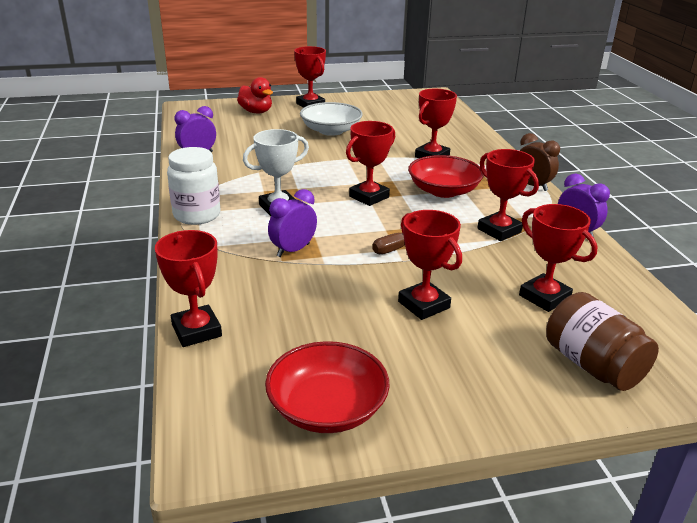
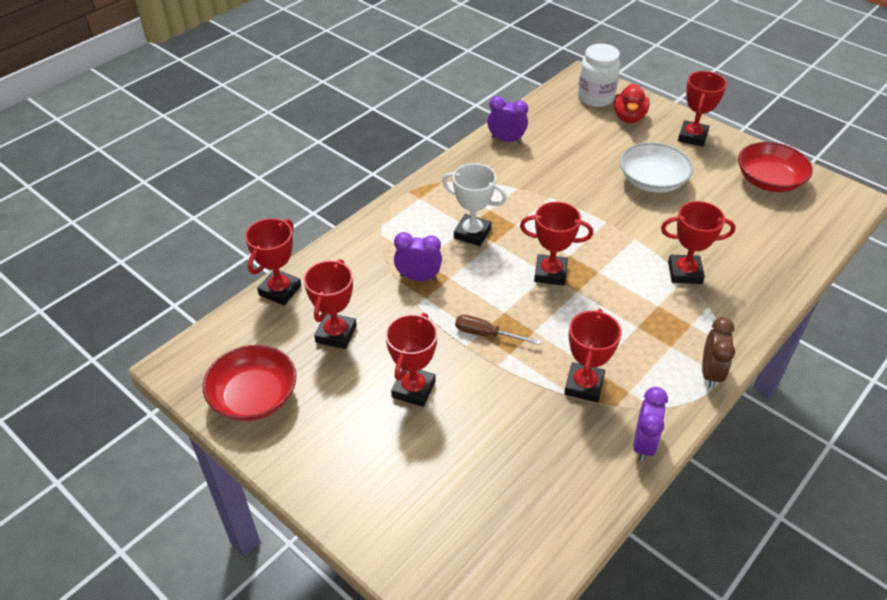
camera: 55 degrees right, 15 degrees up
(197, 215) = (415, 200): white jar -> white jar (595, 98)
(443, 191) = (619, 314): red bowl -> red bowl (769, 180)
(544, 297) = (496, 462): red trophy -> red trophy (336, 334)
(592, 365) = (421, 529): brown jar -> none

